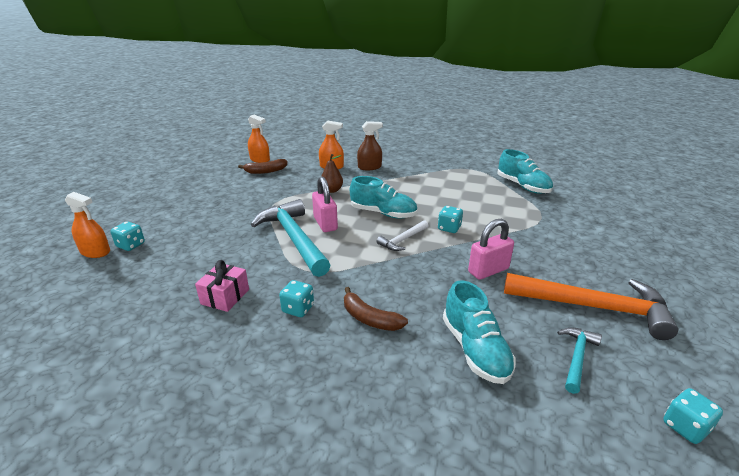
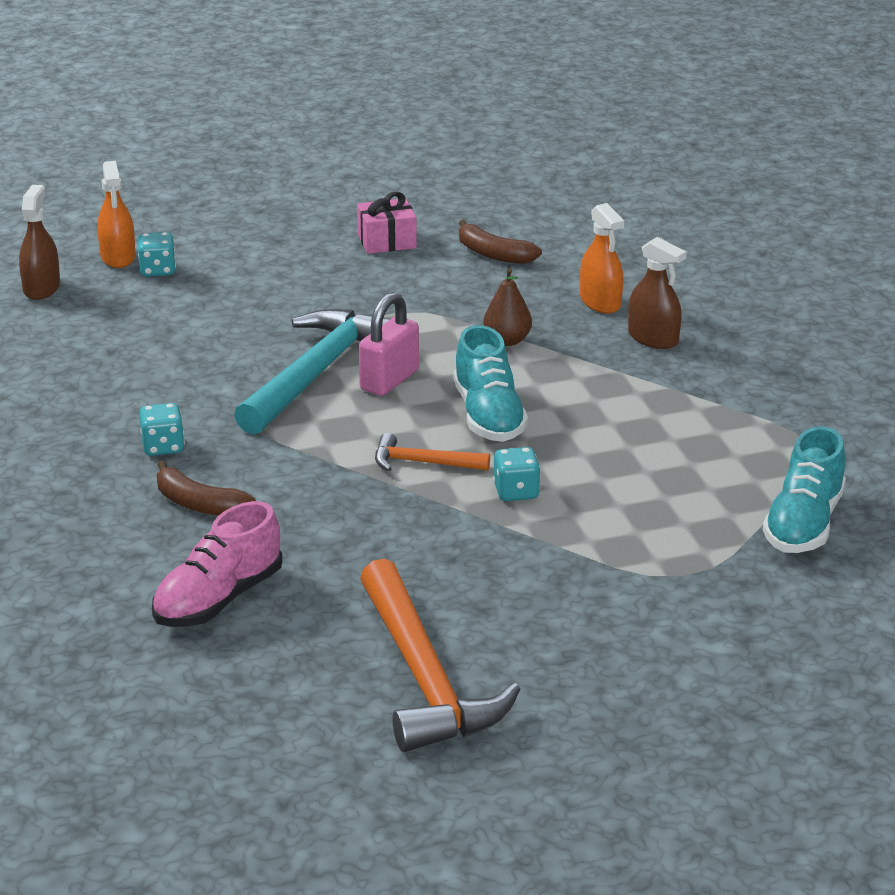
camera: 55 degrees right, 0 degrees up
(73, 288) = (41, 288): none -> brown spray bottle
(225, 296) = (132, 388): pink gift -> pink gift (387, 241)
(260, 159) = (529, 228): orange spray bottle -> none
(369, 318) = (199, 504): brown banana -> brown banana turned 60 degrees counterclockwise
(403, 240) = (423, 463): white hammer -> orange hammer
(475, 349) = (218, 600): turquoise shoe -> pink shoe
(488, 270) = (423, 563): pink padlock -> none
(576, 358) = (282, 682): turquoise hammer -> none
(685, 427) = (225, 782): turquoise dice -> none

